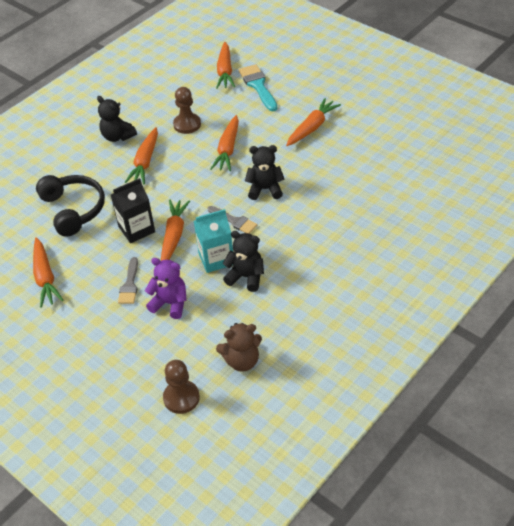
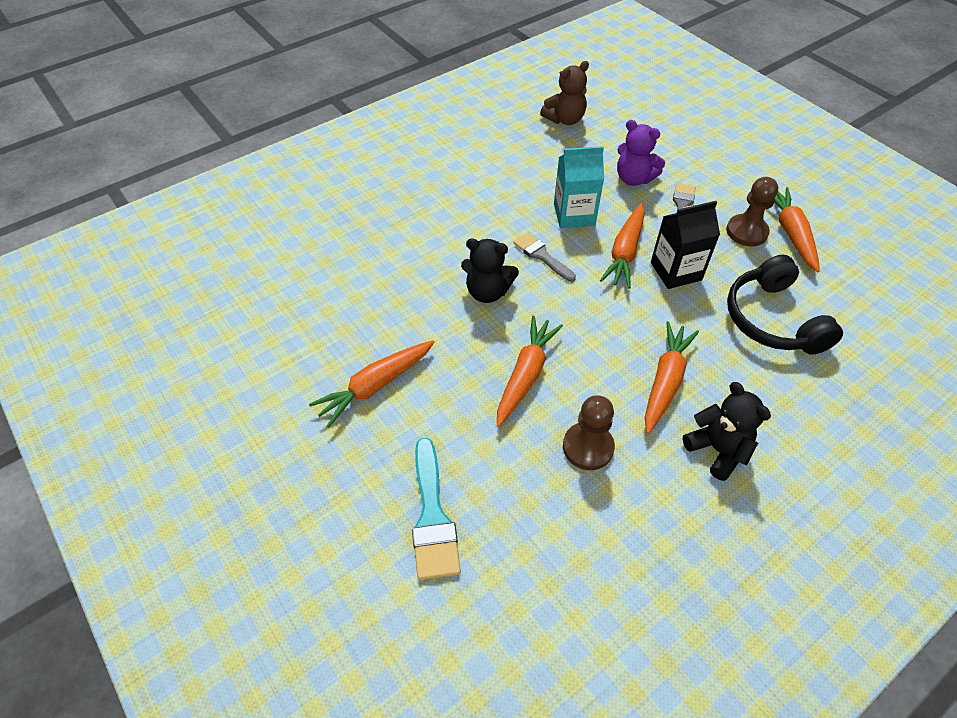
camera: 170 degrees left, 5 degrees up
(181, 398) = (627, 103): brown pawn -> brown pawn (746, 232)
(225, 71) = (488, 586): orange carrot -> none
(242, 361) = (565, 119): brown teddy bear -> brown teddy bear turned 150 degrees clockwise
(246, 277) = (542, 189): black teddy bear -> none

